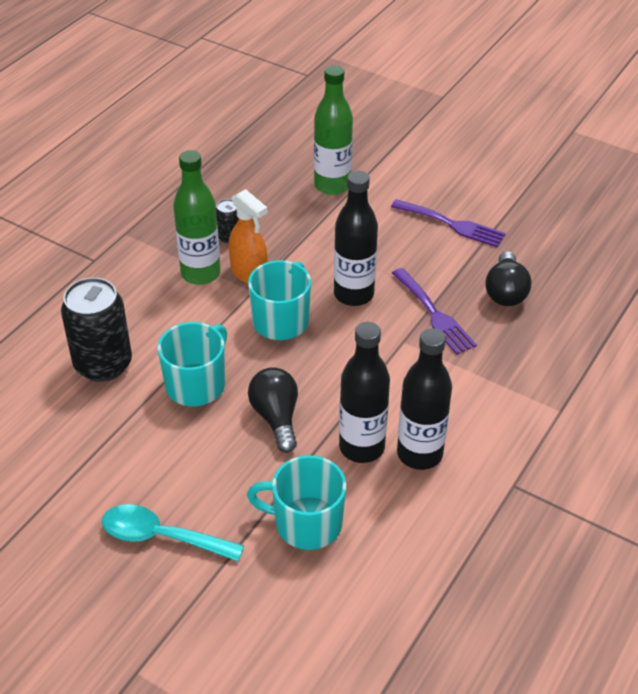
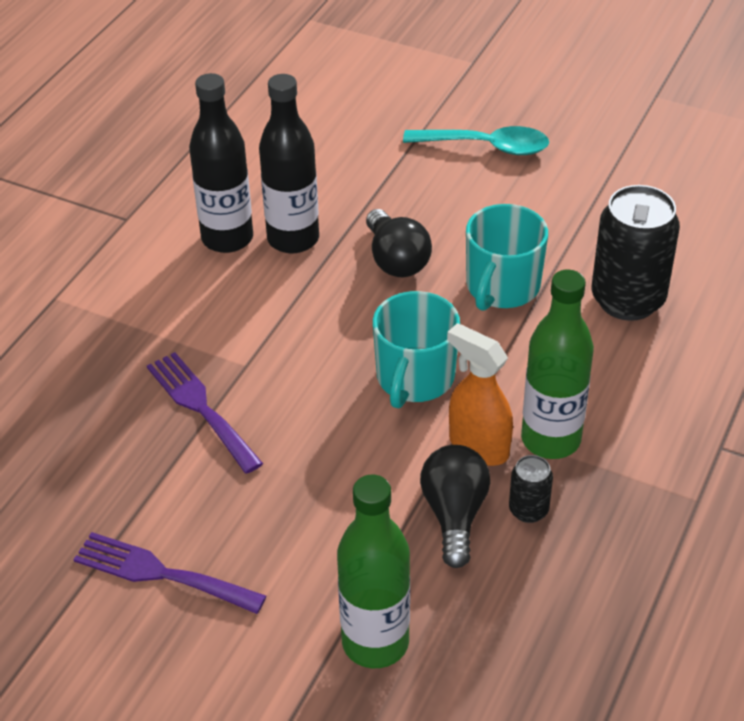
camera: 175 degrees right, 0 degrees up
(306, 523) = (345, 168): turquoise mug -> none
(353, 294) = (318, 427): black bottle -> none
(505, 292) = (92, 453): black light bulb -> black light bulb (454, 515)

